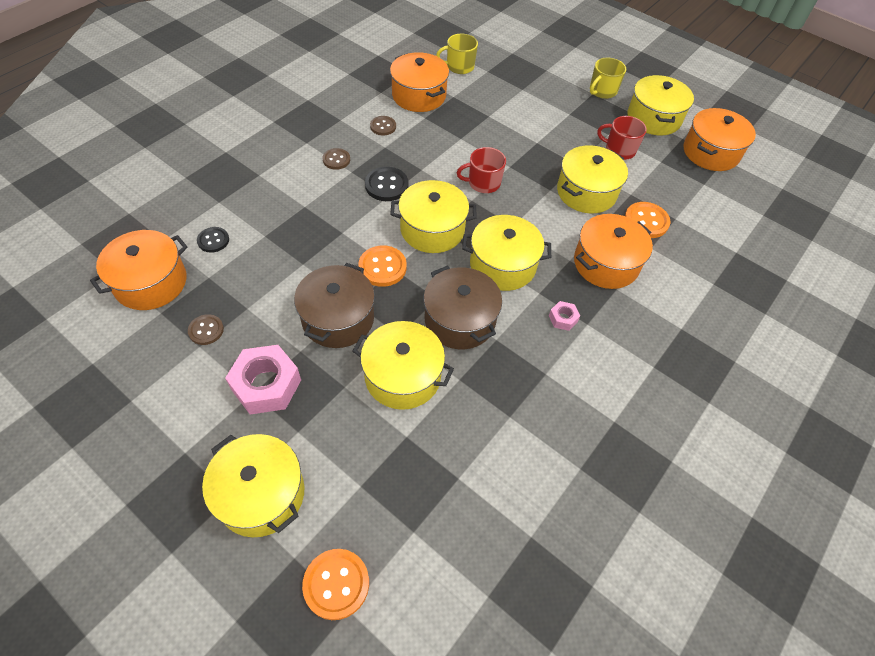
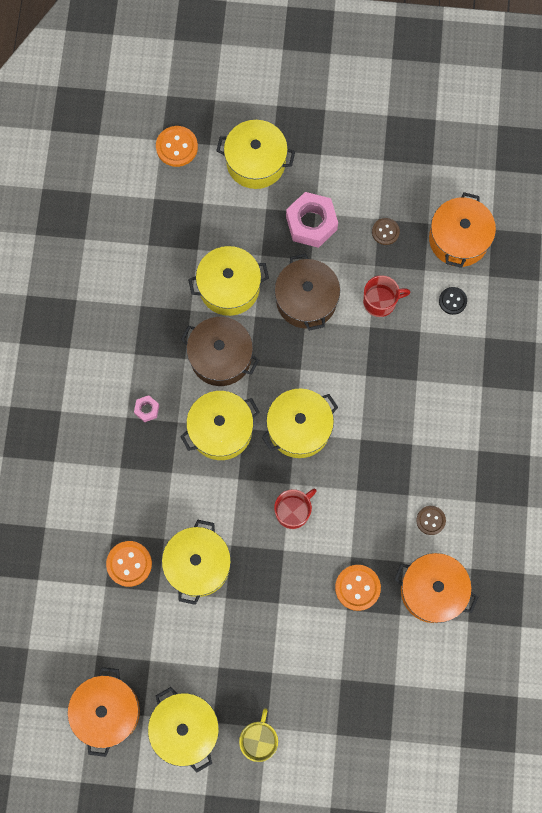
camera: 150 degrees right, 20 degrees up
(336, 160) = (435, 448): brown button -> none
(382, 267) = (309, 364): orange button -> orange button (357, 587)
(386, 185) = (371, 449): black button -> none
(459, 66) = (427, 670): yellow mug -> none
(606, 263) = (141, 489): orange pot -> none
(619, 150) = (196, 649): red mug -> red mug (380, 301)

